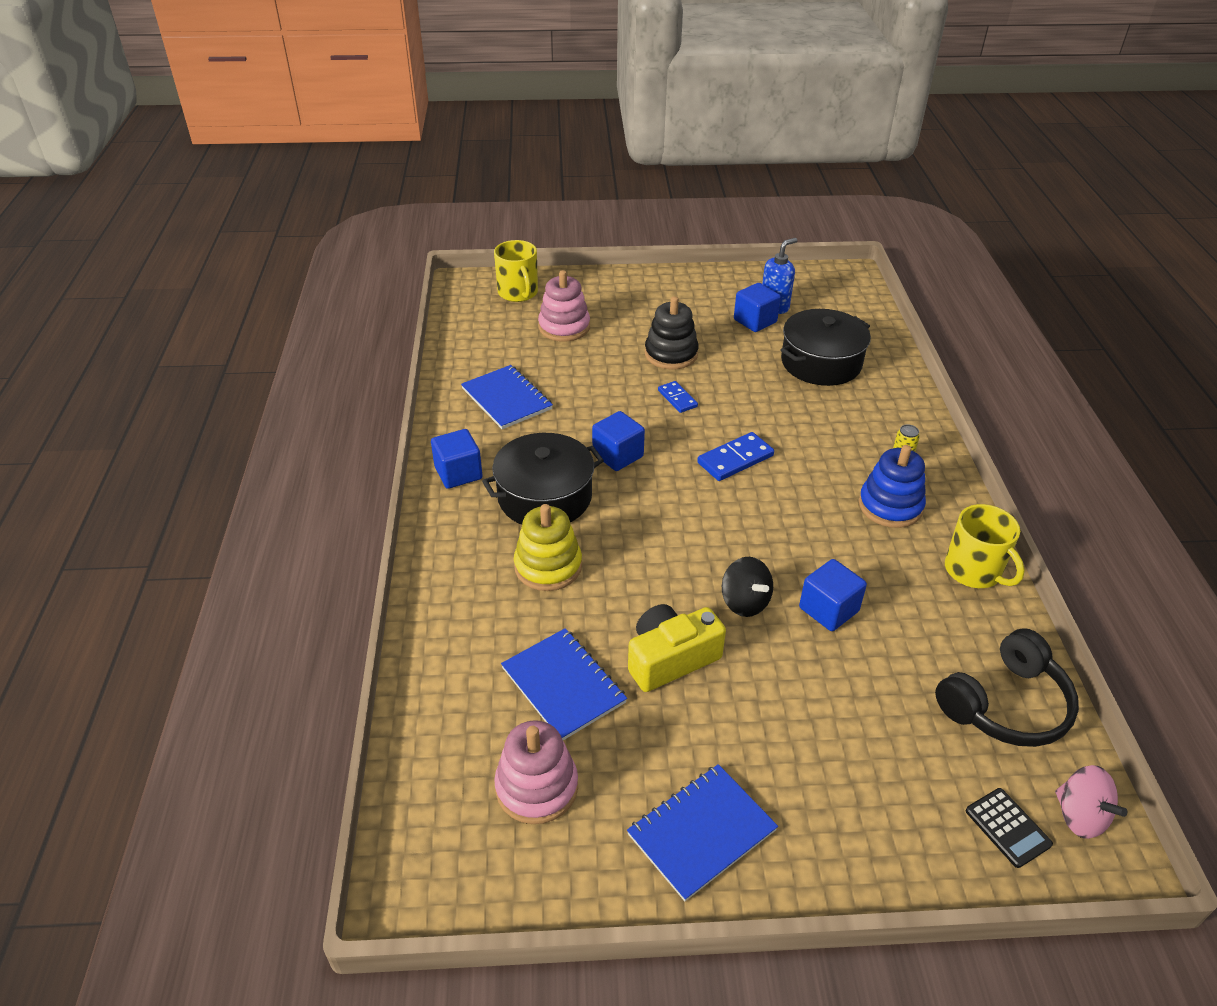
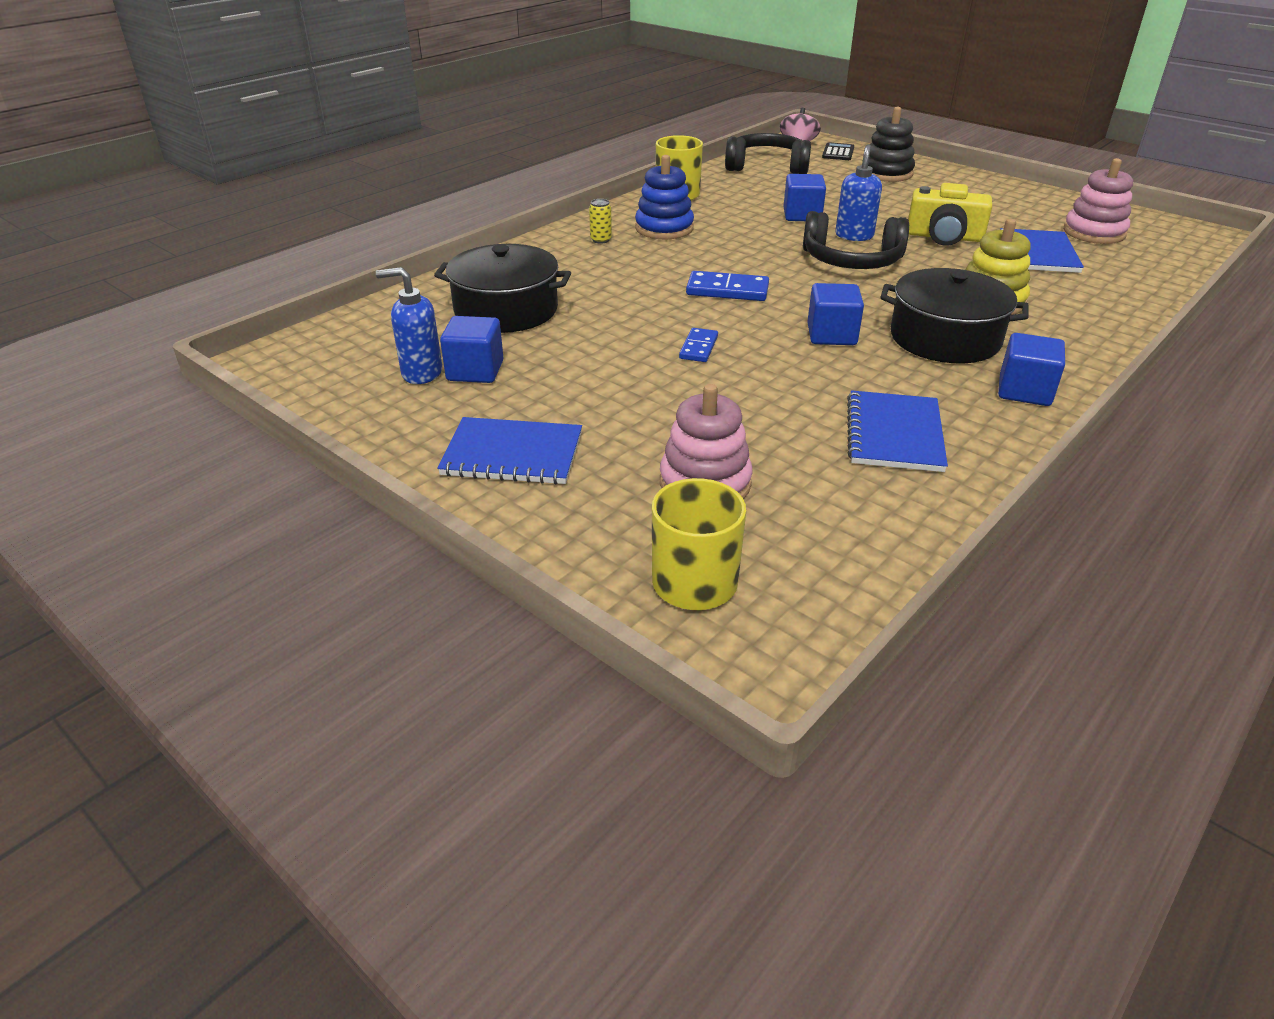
camera: 135 degrees left, 5 degrees down
(671, 354) = (630, 386): black stacking toy -> black stacking toy (886, 173)
(701, 556) = (852, 261): none -> black headphones
(702, 832) = (1003, 195): blue notebook -> blue notebook (512, 454)
(745, 602) = (854, 236): black spinning top -> blue soap dispenser

